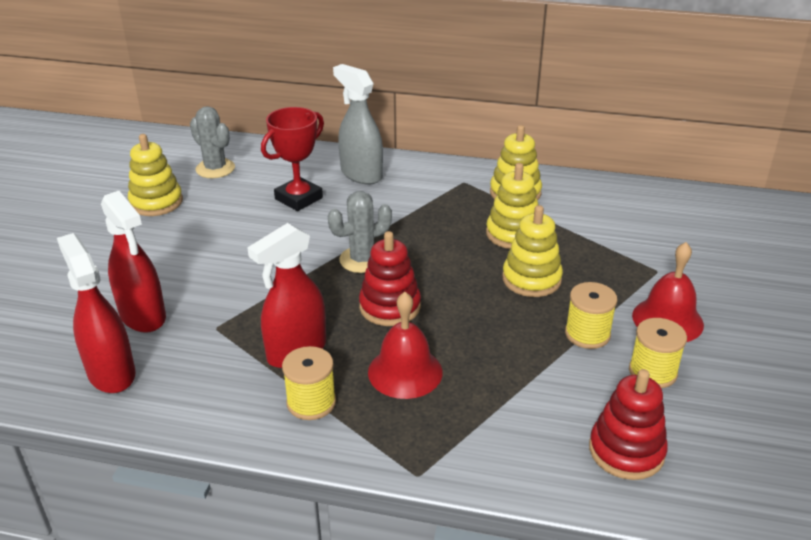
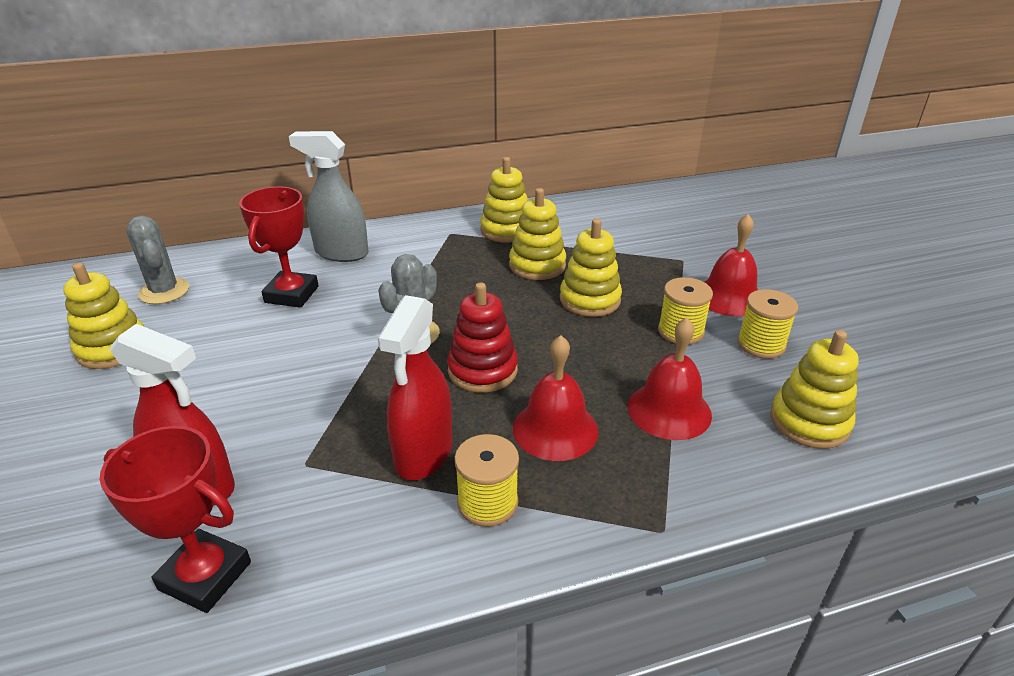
camera: 30 degrees left, 0 degrees up
(111, 373) = (205, 576): red spray bottle -> red trophy
(215, 169) = (164, 291): grey cactus -> grey cactus turned 45 degrees clockwise
(510, 393) = (669, 410): none -> red bell
(626, 451) = (809, 422): red stacking toy -> yellow stacking toy

